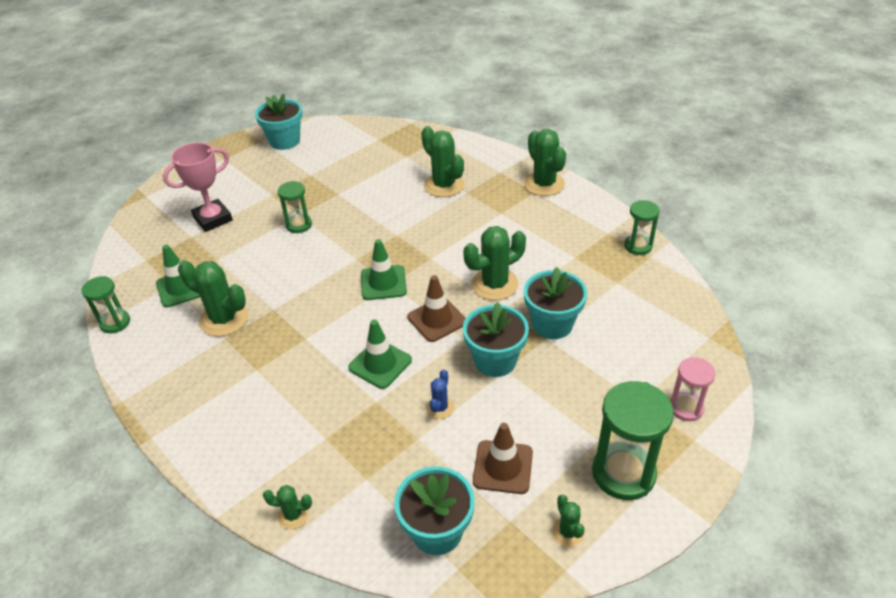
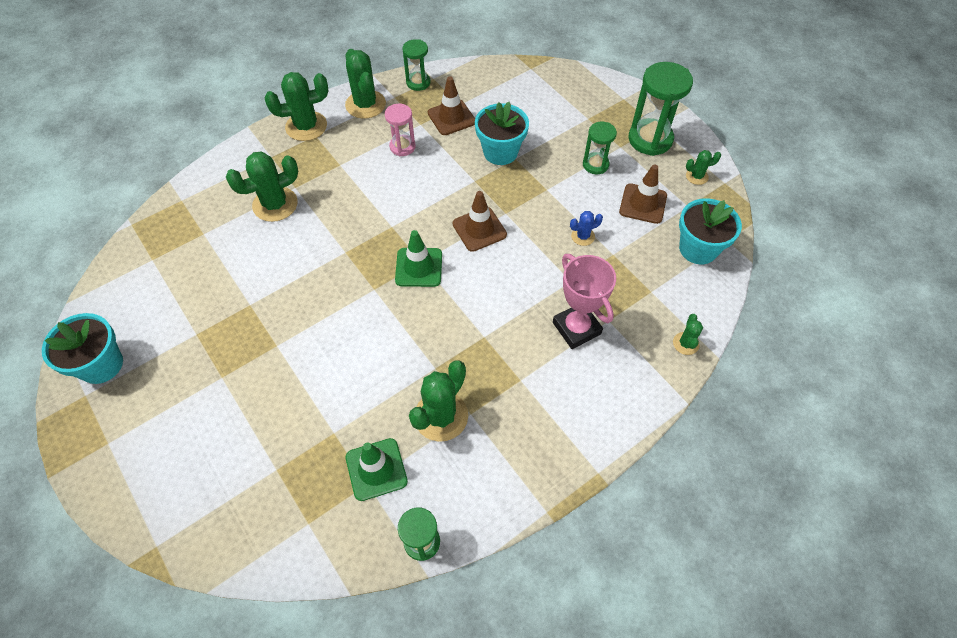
camera: 85 degrees left, 15 degrees up
(213, 219) = (249, 445): pink trophy -> pink trophy (576, 328)
(299, 225) = (296, 345): green hourglass -> green hourglass (595, 165)
(380, 364) = (528, 275): green traffic cone -> none
(440, 408) = (583, 236): blue cactus -> blue cactus turned 45 degrees counterclockwise
(495, 284) = (442, 182): green cactus -> green cactus (365, 104)
(495, 360) = (536, 194): turquoise flower pot -> none
(593, 279) = (451, 117): none -> brown traffic cone
(686, 408) = (596, 96): pink hourglass -> pink hourglass (402, 147)

